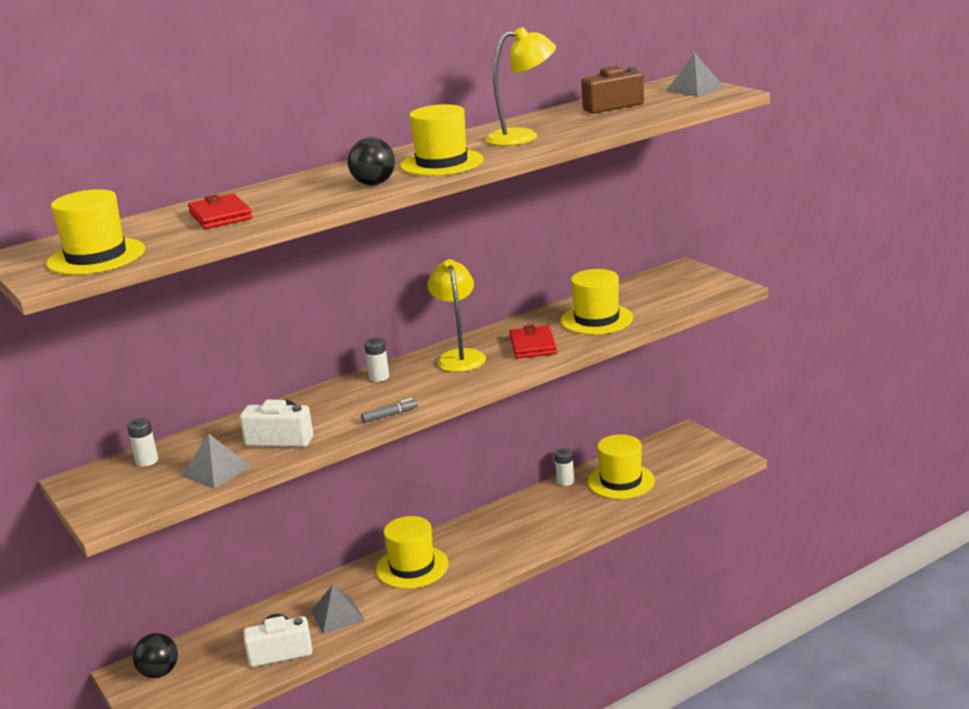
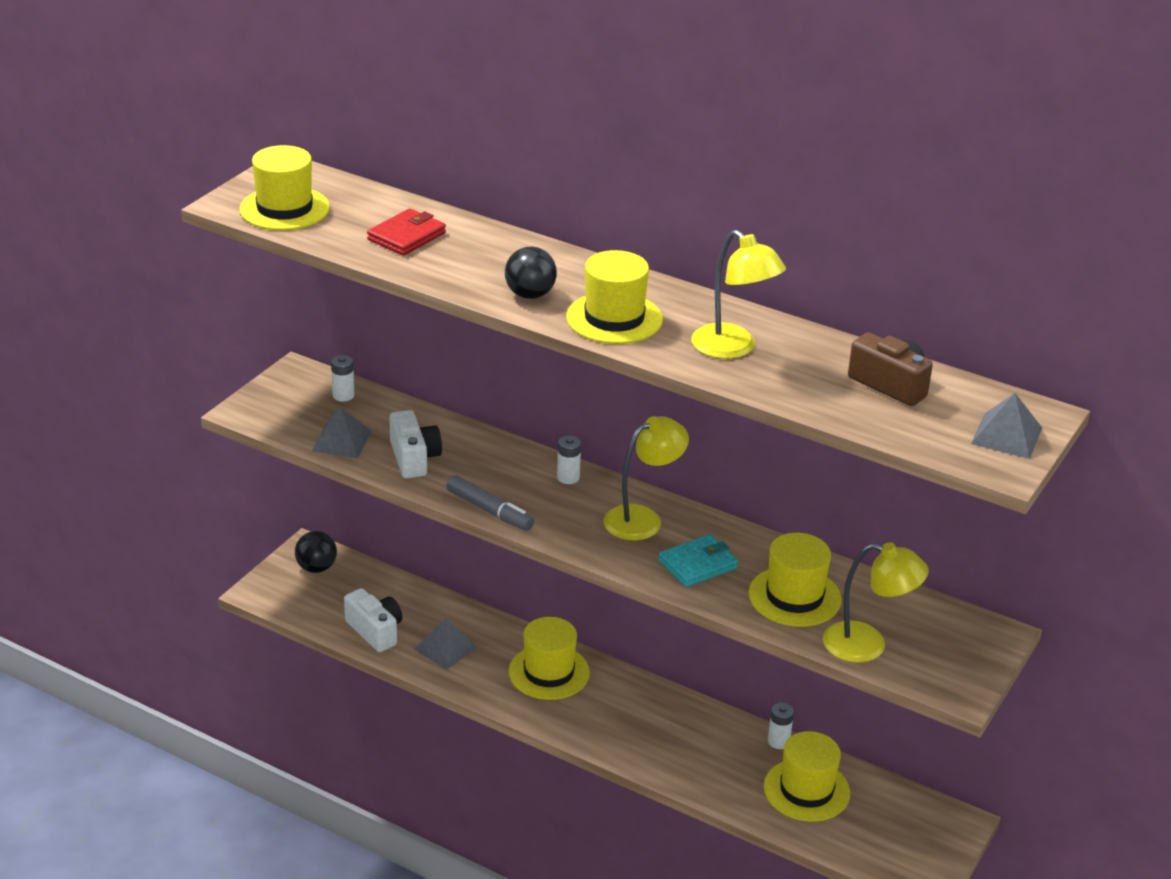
camera: 60 degrees right, 10 degrees up
(390, 415) = (489, 511): grey marker -> grey marker, size x1.66
(533, 346) = (697, 564): red wallet -> turquoise wallet
(666, 305) = (868, 645): none -> yellow lamp

